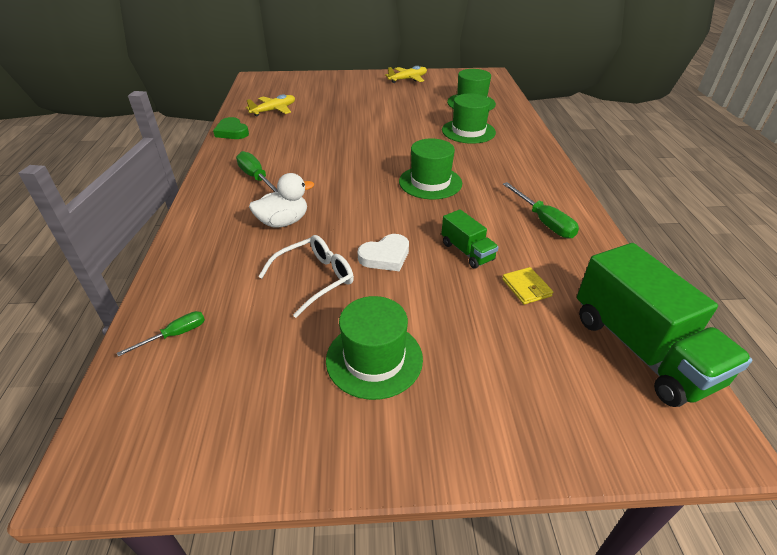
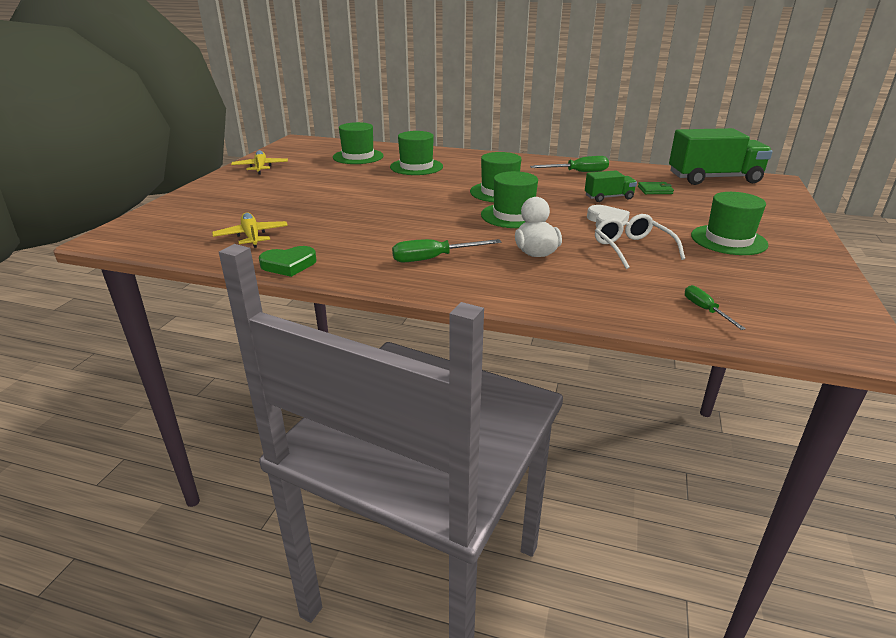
camera: 70 degrees left, 10 degrees down
(369, 199) = (513, 215): none -> green hat
(526, 288) = (655, 190): yellow wallet -> green wallet

